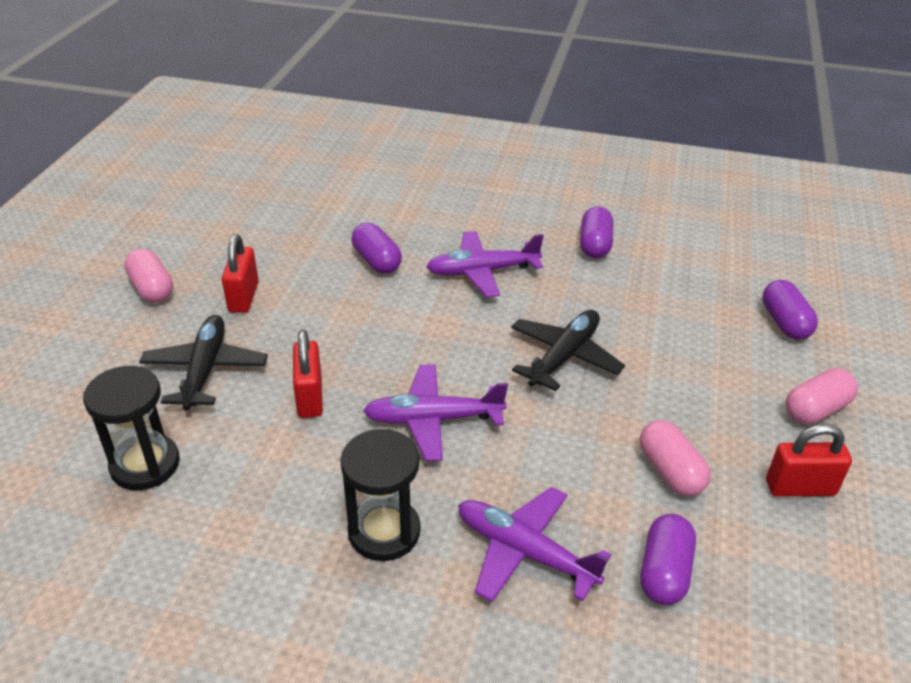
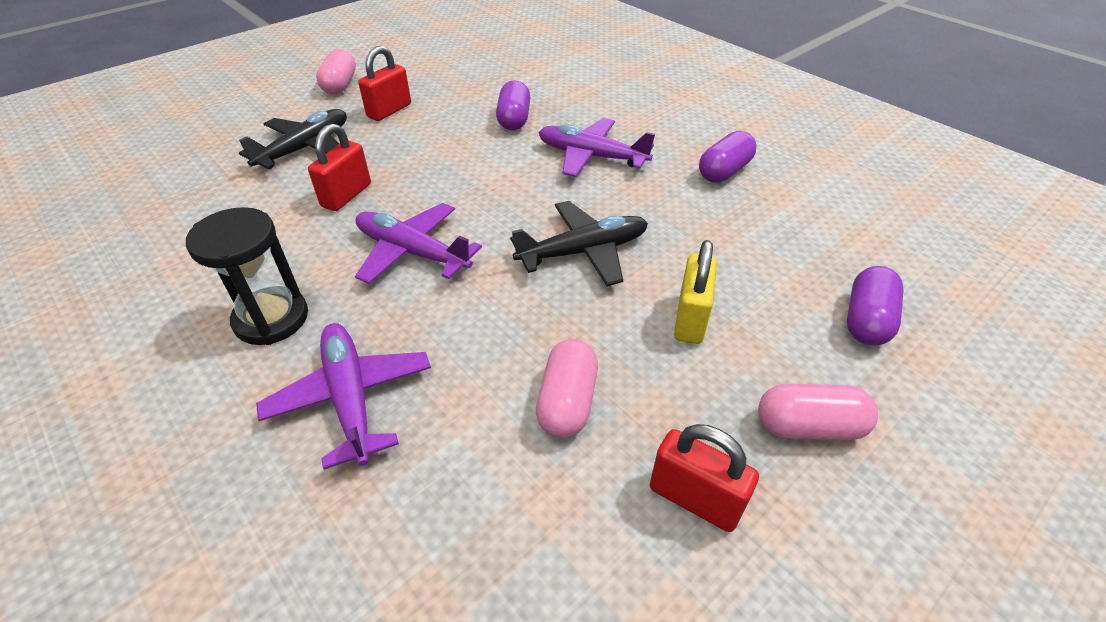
camera: 35 degrees right, 5 degrees up
(145, 465) = (193, 193): black hourglass -> none
(664, 572) = (448, 494): purple capsule -> none
(685, 373) = (690, 318): none -> yellow padlock

